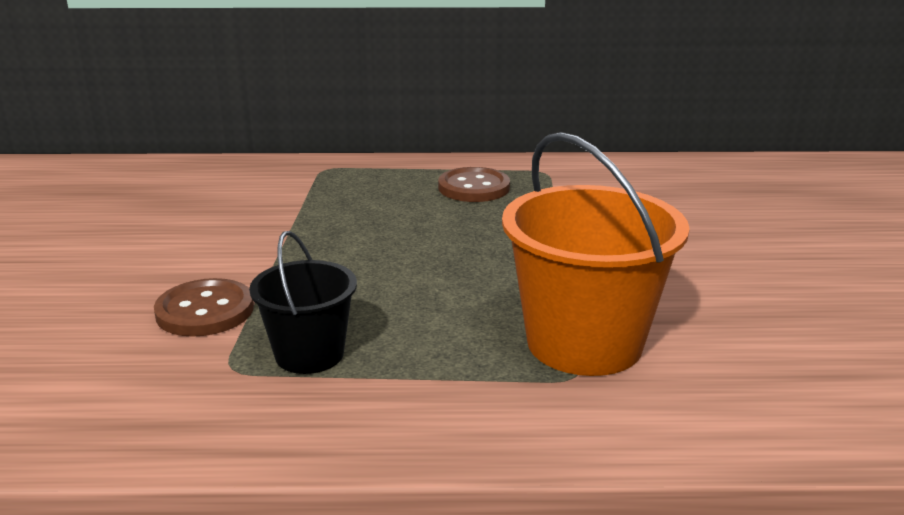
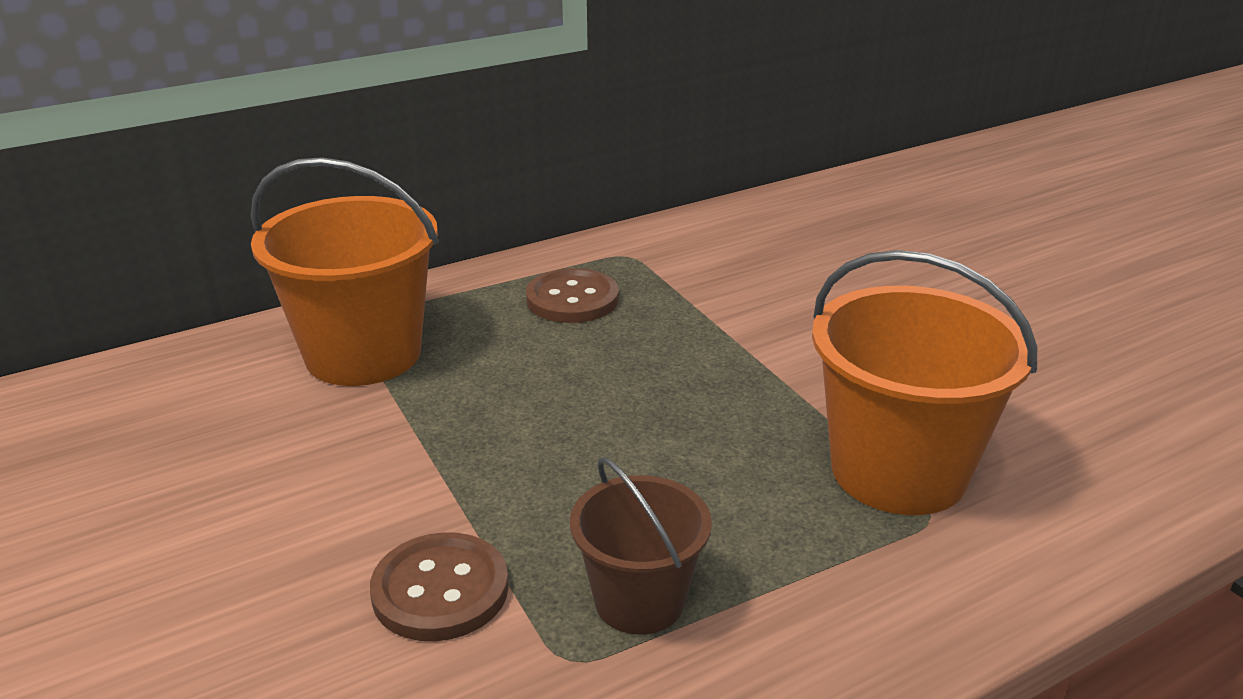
camera: 30 degrees left, 5 degrees up
(308, 186) = (363, 354): none -> orange bucket
(309, 354) = (639, 601): black bucket -> brown bucket

